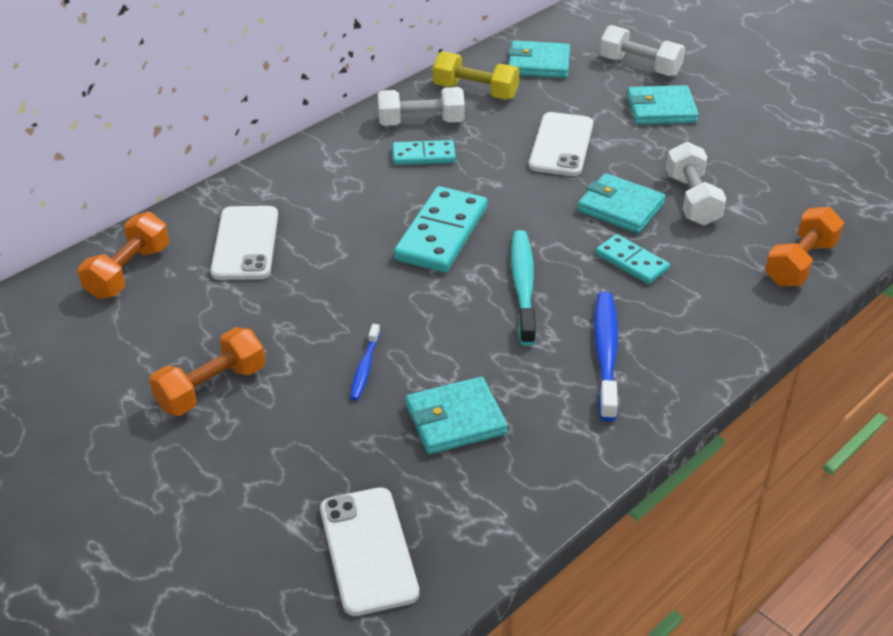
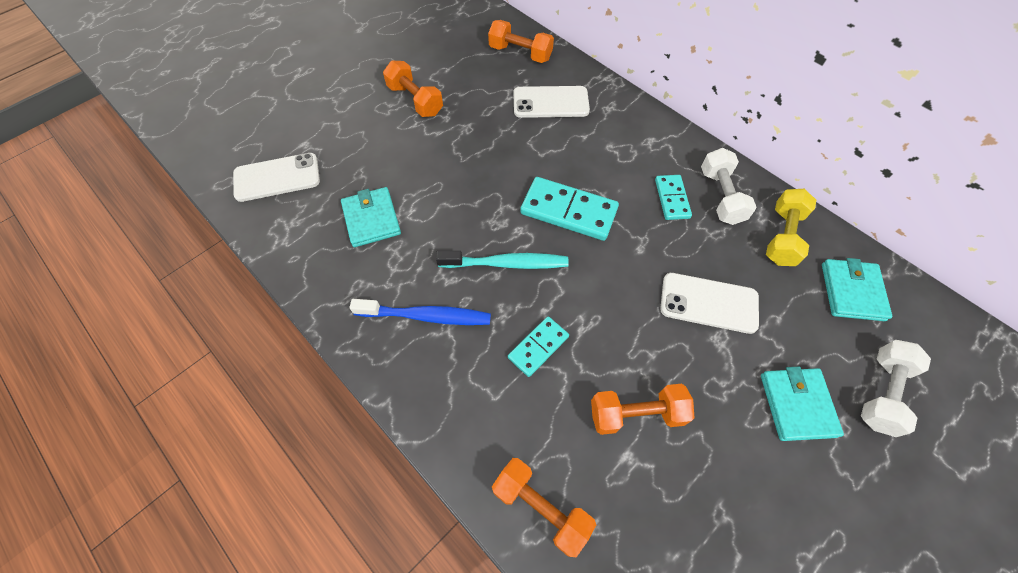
camera: 90 degrees right, 20 degrees up
(365, 368) = (425, 170): blue toothbrush -> none
(620, 207) = (616, 345): turquoise wallet -> none
(692, 199) = (636, 414): white dumbbell -> orange dumbbell

